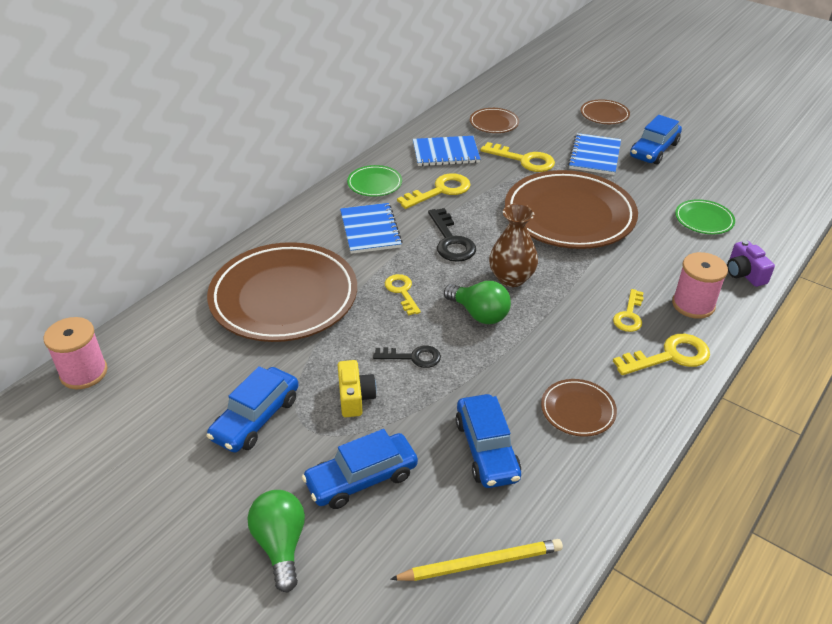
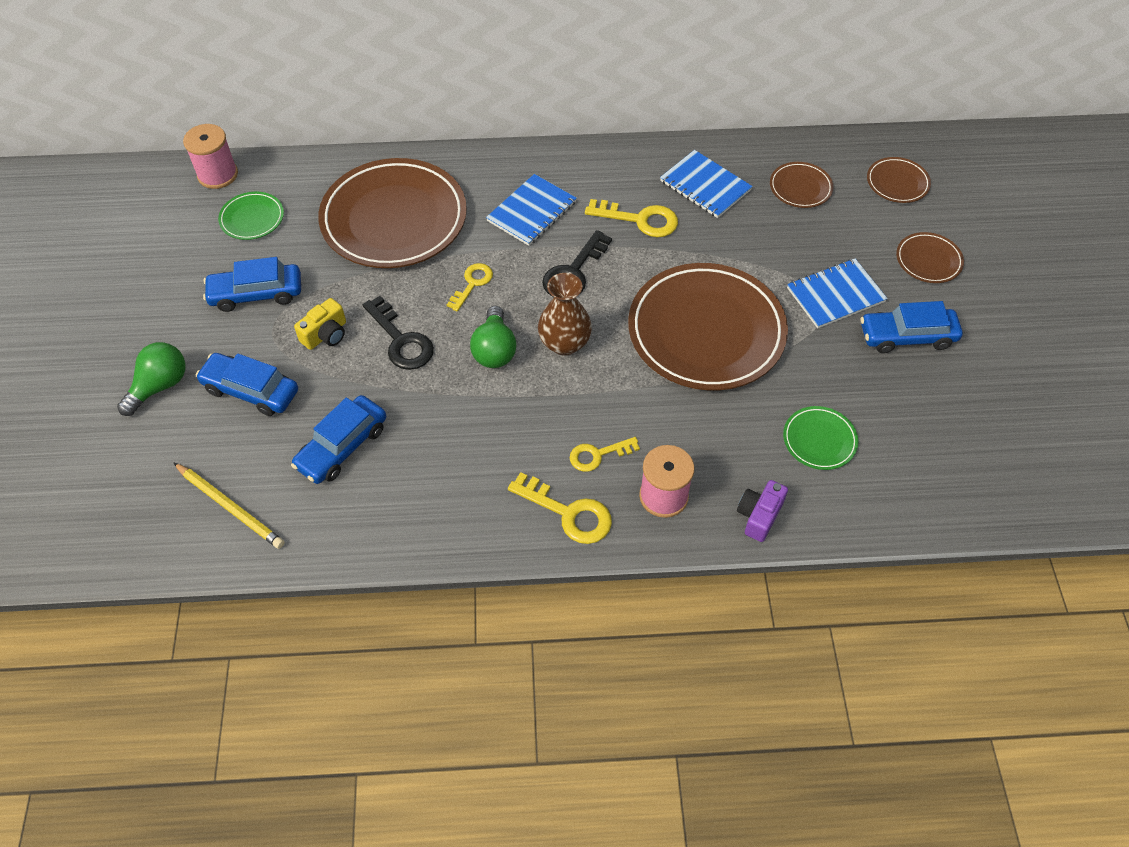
camera: 50 degrees right, 15 degrees up
(374, 184) = (600, 171): green plate -> green plate (252, 218)
(413, 357) = (401, 340): black key -> black key, size x1.51
(524, 160) = (761, 247): yellow key -> none
(578, 410) = (438, 482): brown plate -> brown plate (897, 183)

